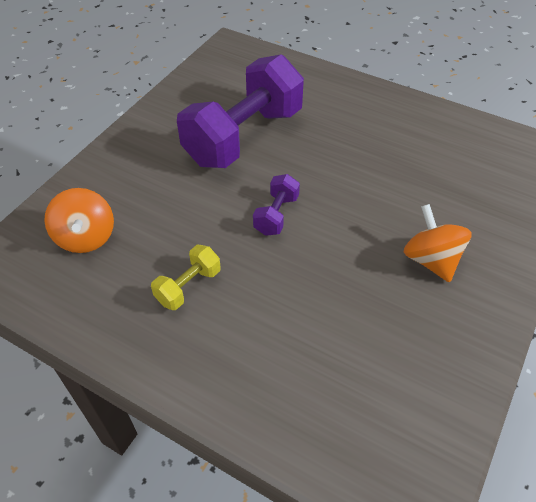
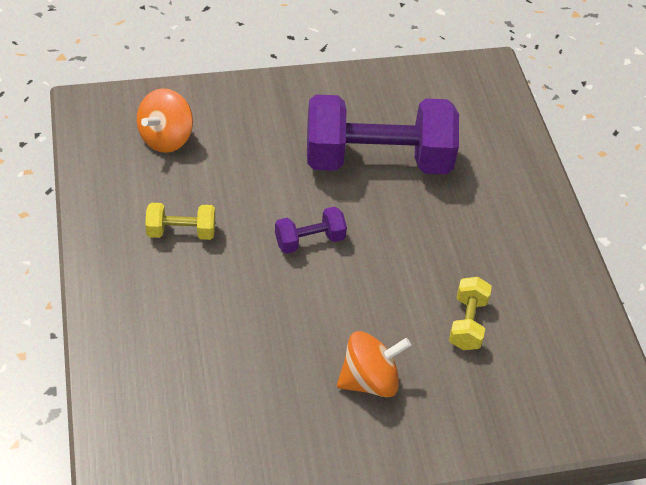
camera: 45 degrees right, 0 degrees up
(424, 179) = (467, 323): none -> yellow dumbbell
(431, 260) = (369, 380): orange spinning top -> orange spinning top turned 45 degrees clockwise

